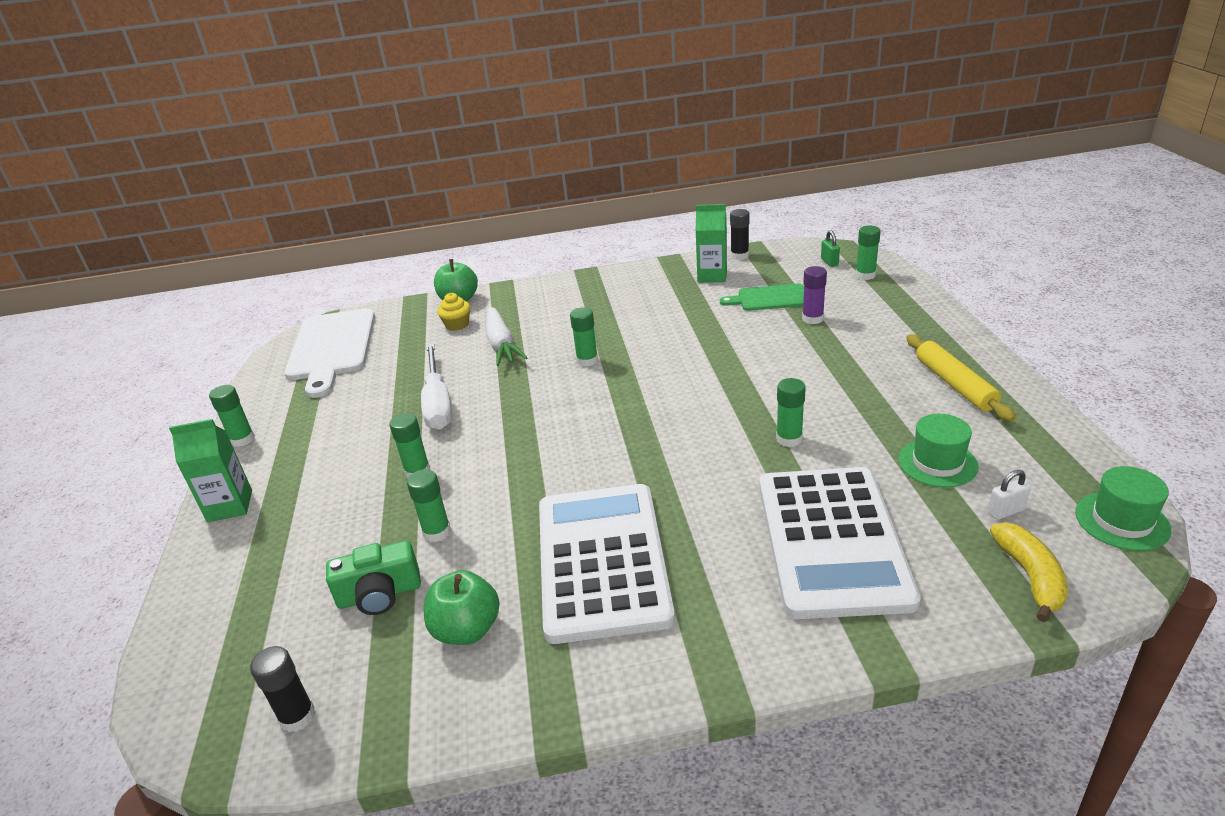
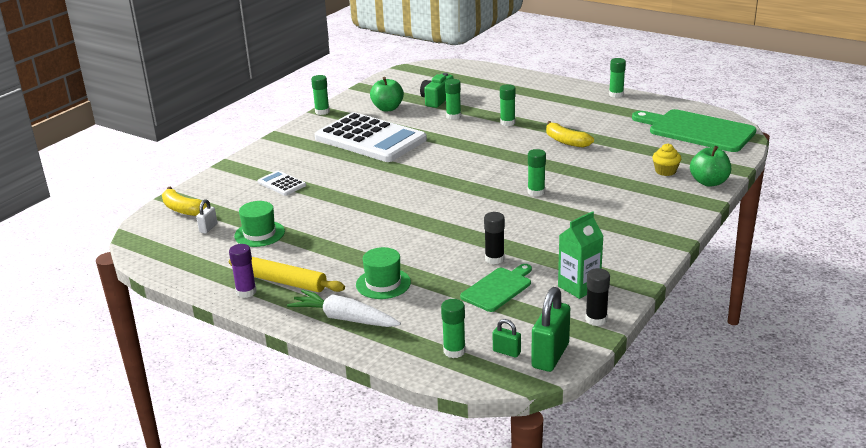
camera: 130 degrees right, 5 degrees down
(230, 506) = (555, 85): green carton -> none
(297, 716) = (403, 79): black glue stick -> black glue stick (494, 259)
(332, 348) = (697, 130): white cutting board -> green cutting board
(438, 403) = (566, 141): white screwdriver -> yellow banana
(501, 344) = (607, 176): white carrot -> white carrot (344, 318)
(789, 439) = (352, 209): green glue stick -> green glue stick (322, 112)
(804, 250) = (550, 356): none -> green padlock
(812, 319) = (439, 286): purple glue stick -> purple glue stick (246, 292)
(831, 540) = (281, 184): white calculator -> white calculator, size x0.42
(1122, 521) = (147, 249): green hat -> green hat (383, 283)

